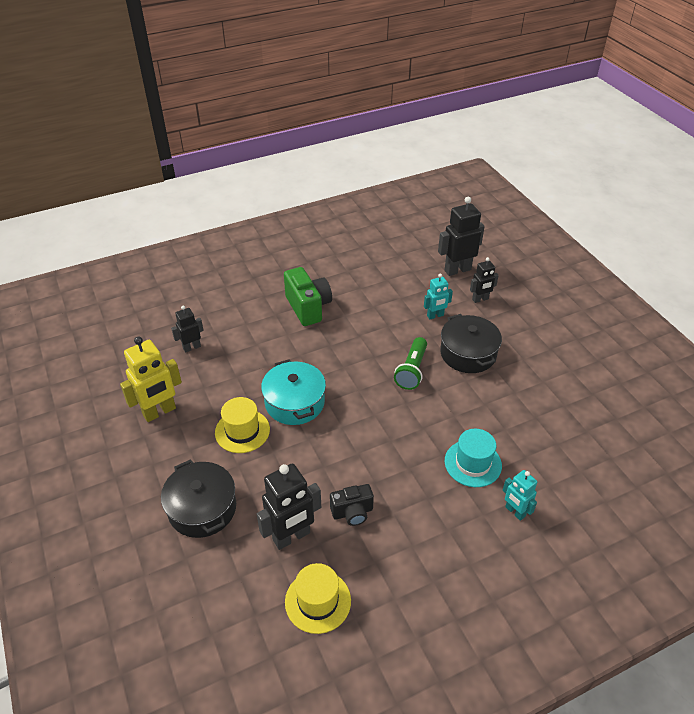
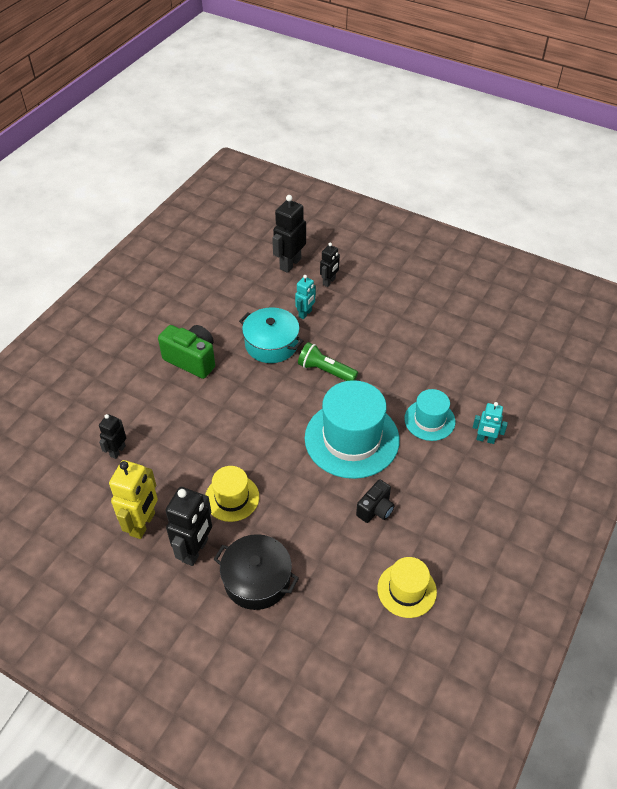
camera: 35 degrees left, 5 degrees up
(291, 537) = (347, 556): black robot -> black robot (195, 550)
(295, 402) = (254, 449): turquoise pot -> turquoise pot (271, 344)
(385, 440) = (352, 439): none -> turquoise hat
(412, 370) = (325, 371): green flashlight -> green flashlight turned 135 degrees clockwise
(468, 353) = (356, 333): black pot -> none

